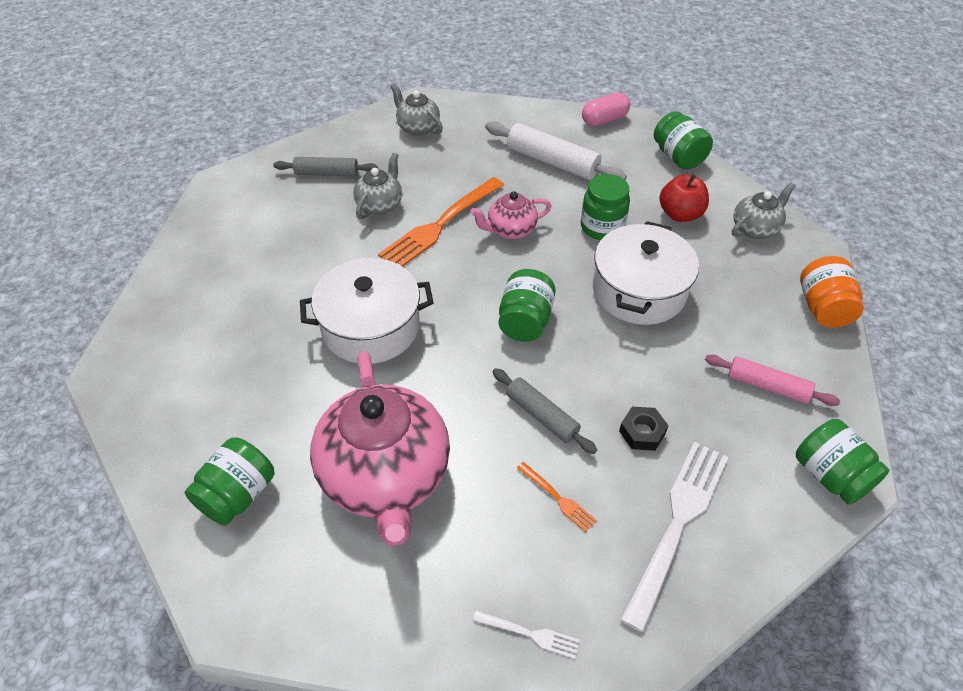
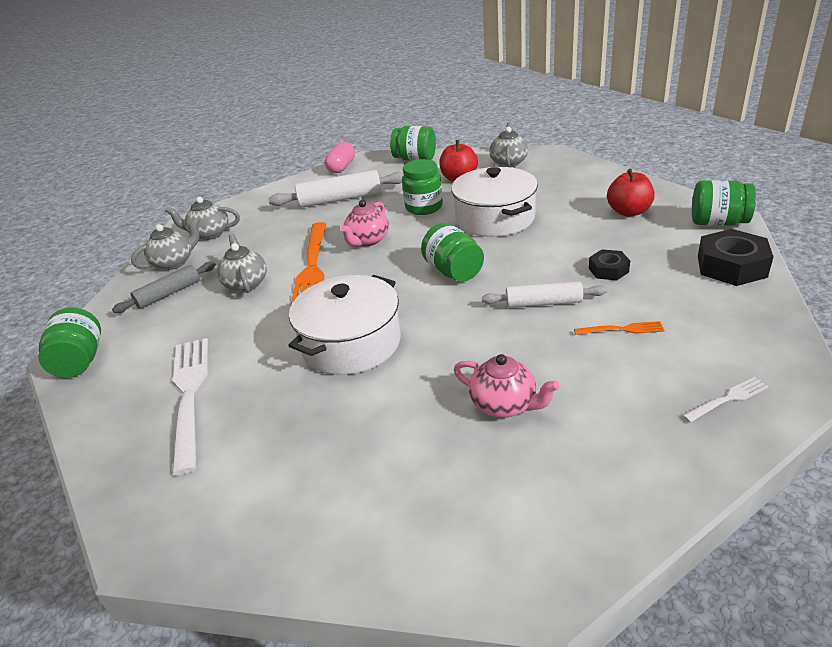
camera: 40 degrees left, 15 degrees down
(238, 494) = (412, 509): green jar -> green jar (80, 361)
(364, 142) = (174, 262): none -> grey teapot
(386, 476) = (504, 405): pink teapot -> pink teapot, size x0.48
(542, 415) = (543, 303): grey rolling pin -> white rolling pin
(677, 524) = (697, 291): white fork -> white fork (189, 395)
(752, 531) = (731, 266): none -> black nut
(767, 386) = (629, 212): pink rolling pin -> red apple
(823, 308) = (596, 170): orange jar -> none

